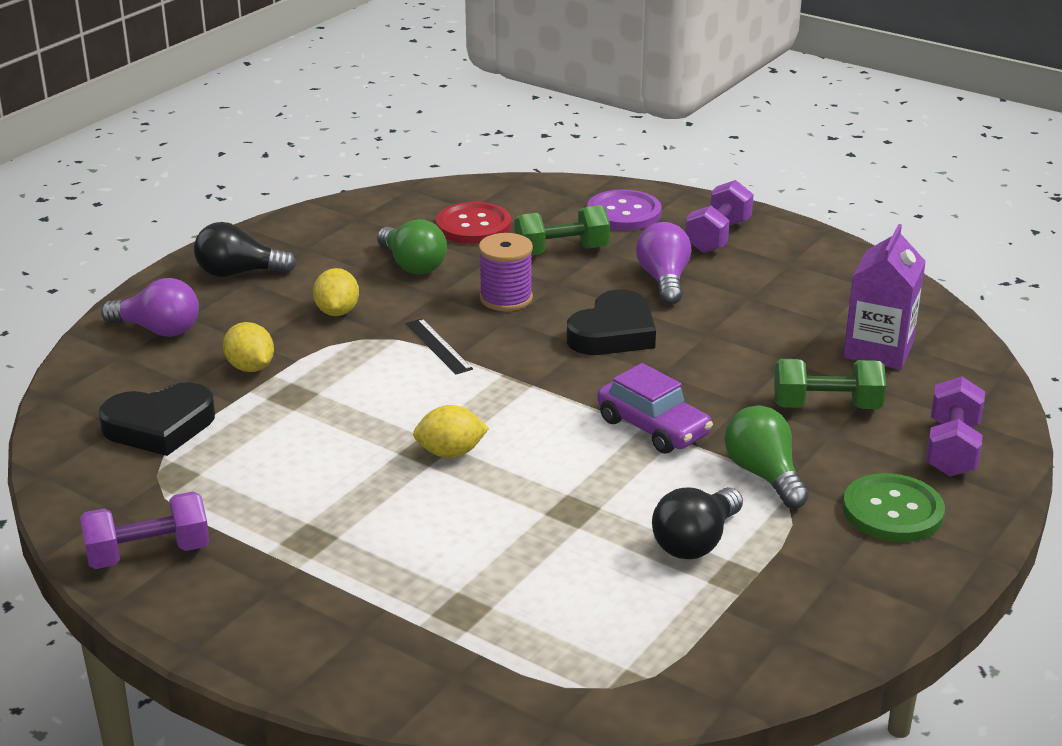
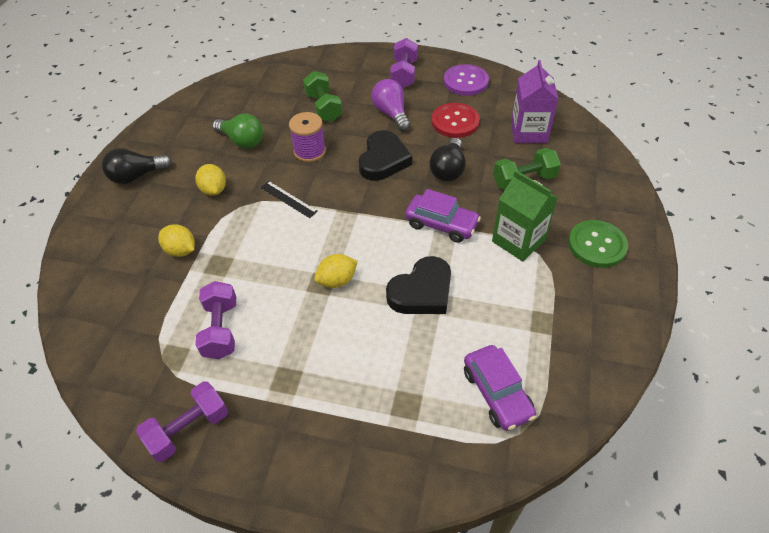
camera: 20 degrees left, 20 degrees up
(158, 330) = (106, 237): purple light bulb -> none
(159, 426) = (144, 317): black heart -> black heart (422, 291)
(473, 226) = (263, 102): red button -> red button (455, 122)
(561, 251) = (323, 107): green dumbbell -> green dumbbell turned 75 degrees counterclockwise
(605, 635) = (497, 393): none -> purple car
(624, 213) = (344, 70): purple button -> purple button (465, 81)
(696, 542) = (508, 303): black light bulb -> black light bulb (448, 170)
(764, 475) = (518, 240): green light bulb -> green carton
(952, 449) = (602, 191): purple dumbbell -> purple dumbbell (221, 329)

